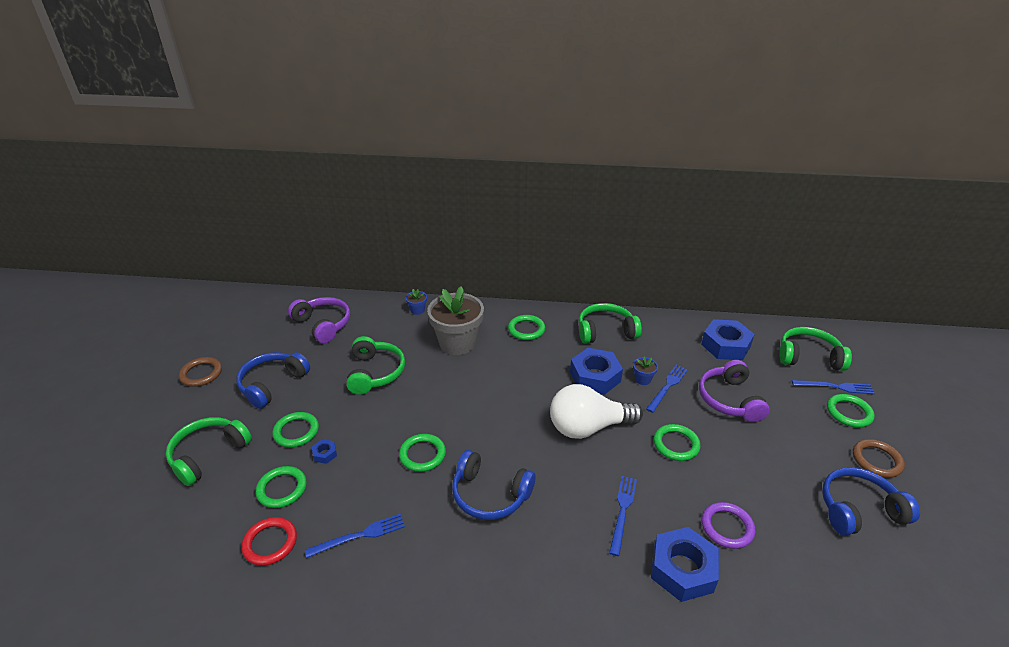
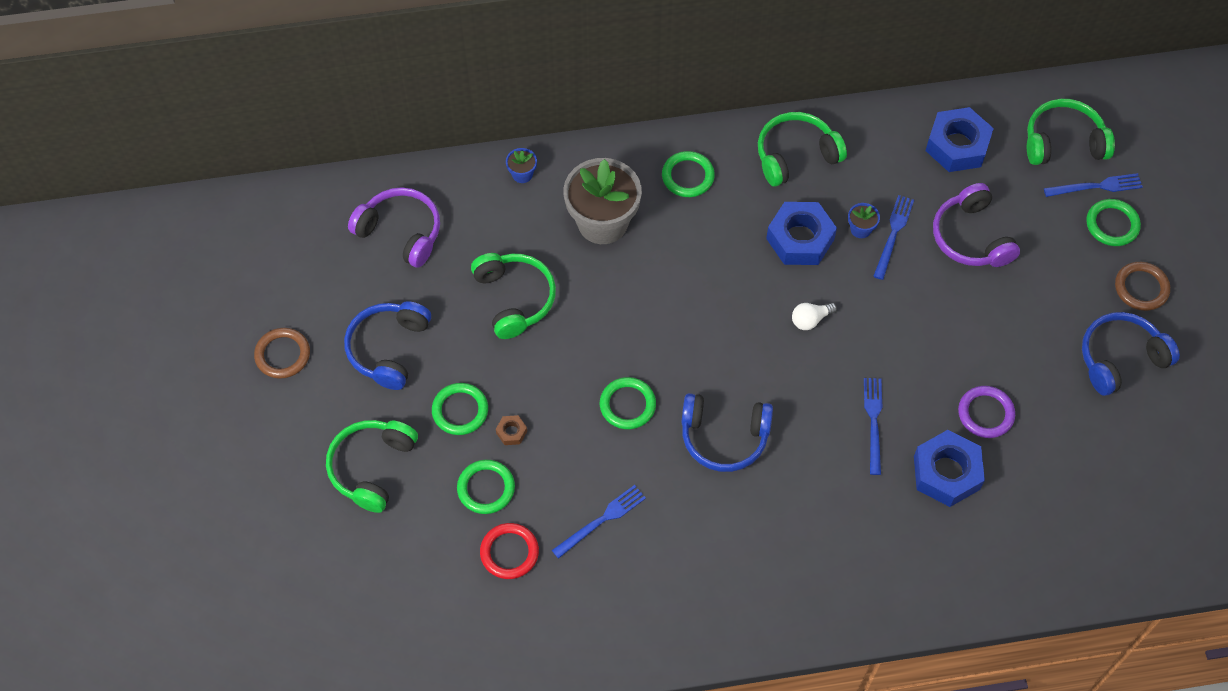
camera: 15 degrees left, 25 degrees up
(325, 454) = (511, 432): blue nut -> brown nut
(588, 427) = (810, 320): white light bulb -> white light bulb, size x0.42
(676, 444) = (917, 320): green ring -> none

